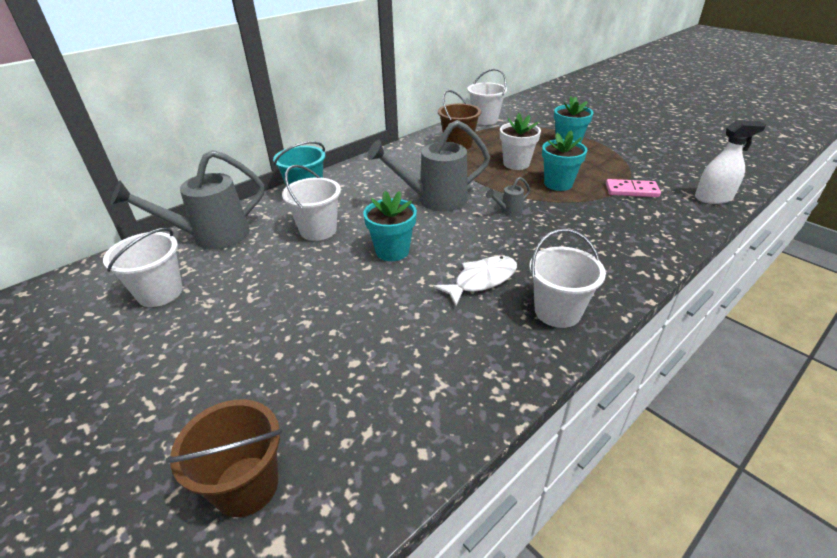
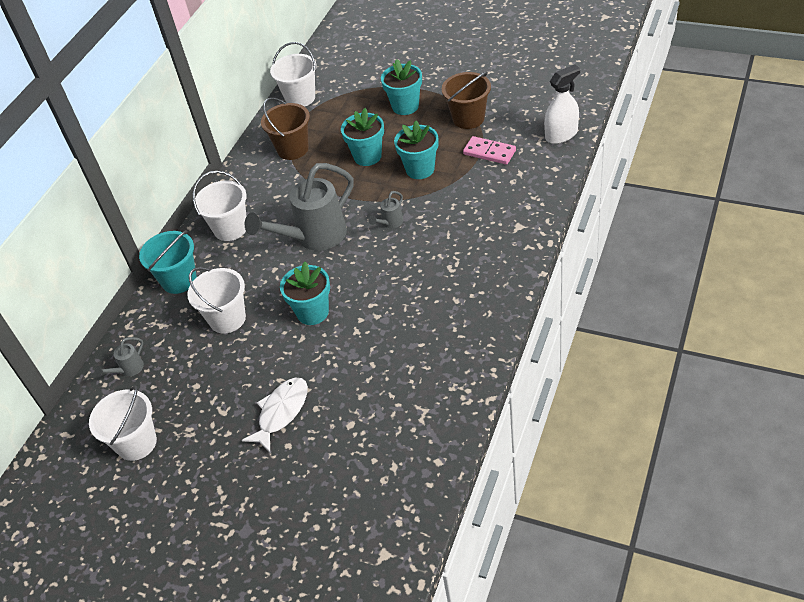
camera: 20 degrees left, 10 degrees up
(212, 236) = (128, 369): grey watering can -> grey watering can, size x0.43
(246, 486) = (338, 535): brown bucket -> brown bucket (468, 118)
(482, 280) = (406, 309): white fish -> white fish (281, 412)
(516, 164) = (367, 156): white flower pot -> turquoise flower pot
(557, 311) = (478, 313): white bucket -> white bucket (230, 228)
(631, 190) = (489, 152): pink domino -> pink domino turned 45 degrees clockwise

